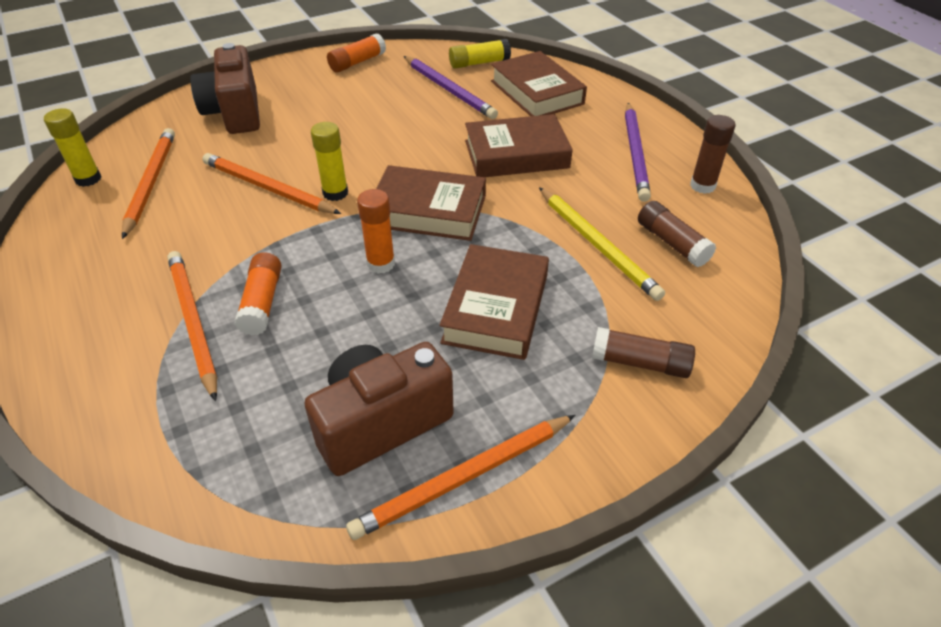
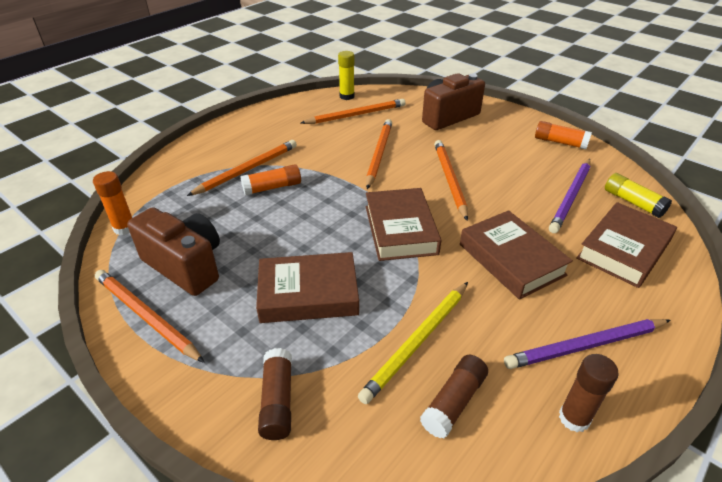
camera: 70 degrees right, 5 degrees down
(335, 193) = (392, 182): yellow glue stick -> none
(364, 151) = (449, 179): none -> orange pencil
(381, 264) = (330, 223): orange glue stick -> orange glue stick (124, 228)

